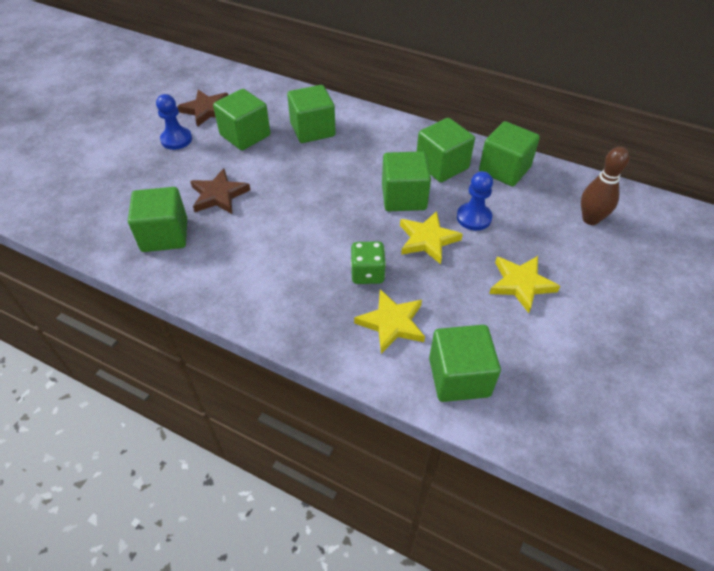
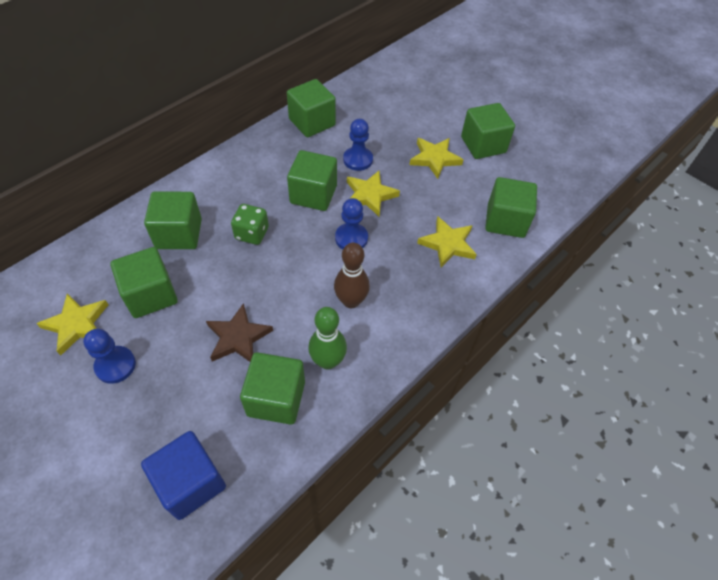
camera: 75 degrees left, 5 degrees up
(85, 208) = (191, 482): none -> blue cube
(206, 110) = (77, 324): brown star -> yellow star
(209, 259) = (328, 361): none -> green bowling pin
(360, 239) = (351, 238): none -> blue pawn
(367, 273) = (392, 244): green dice -> green dice (252, 233)
(442, 166) = (287, 157): green cube -> green cube (483, 145)
(590, 219) = (387, 99): brown bowling pin -> brown bowling pin (351, 301)

